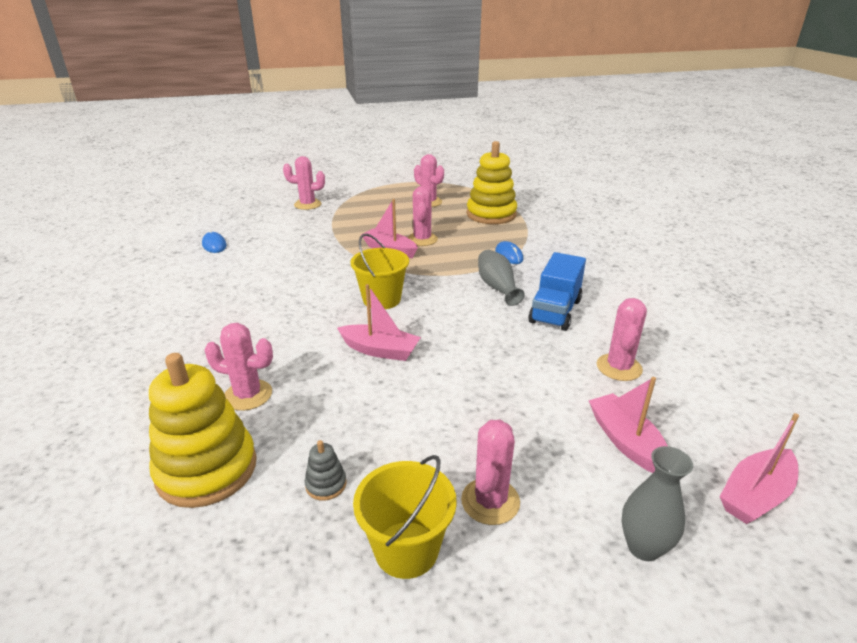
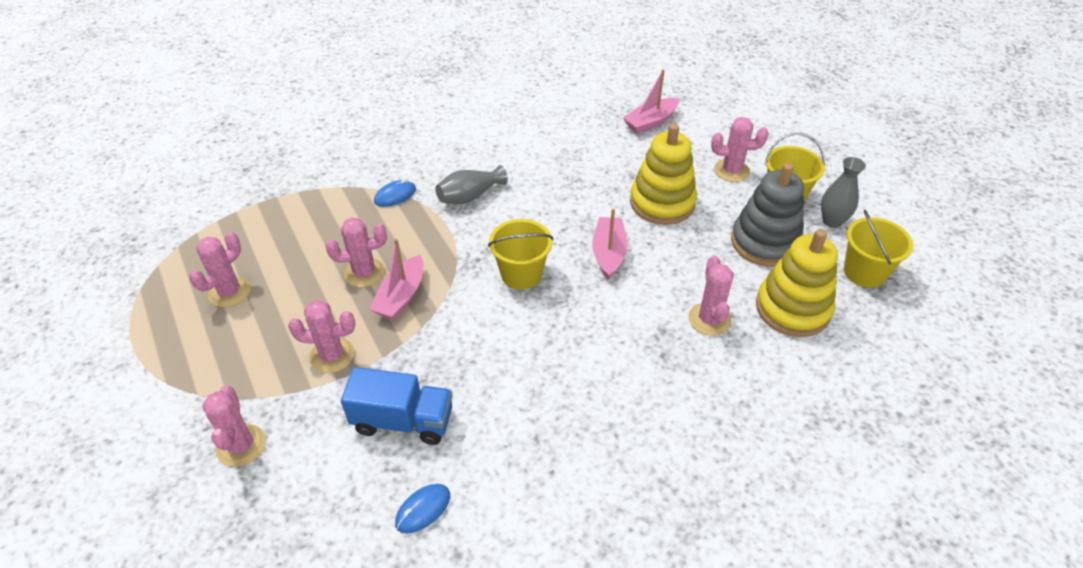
camera: 105 degrees left, 15 degrees up
(198, 586) = (864, 272): none -> yellow bucket
(326, 484) = (765, 242): grey stacking toy -> grey stacking toy, size x2.45
(491, 214) = (275, 222): yellow stacking toy -> yellow stacking toy (662, 203)
(555, 311) = (503, 157): blue truck -> blue truck (403, 420)
(619, 367) = (572, 124): pink cactus -> pink cactus (332, 355)
(643, 547) = (726, 118): grey vase -> grey vase (832, 221)
(755, 495) = (668, 82): pink boat -> none

